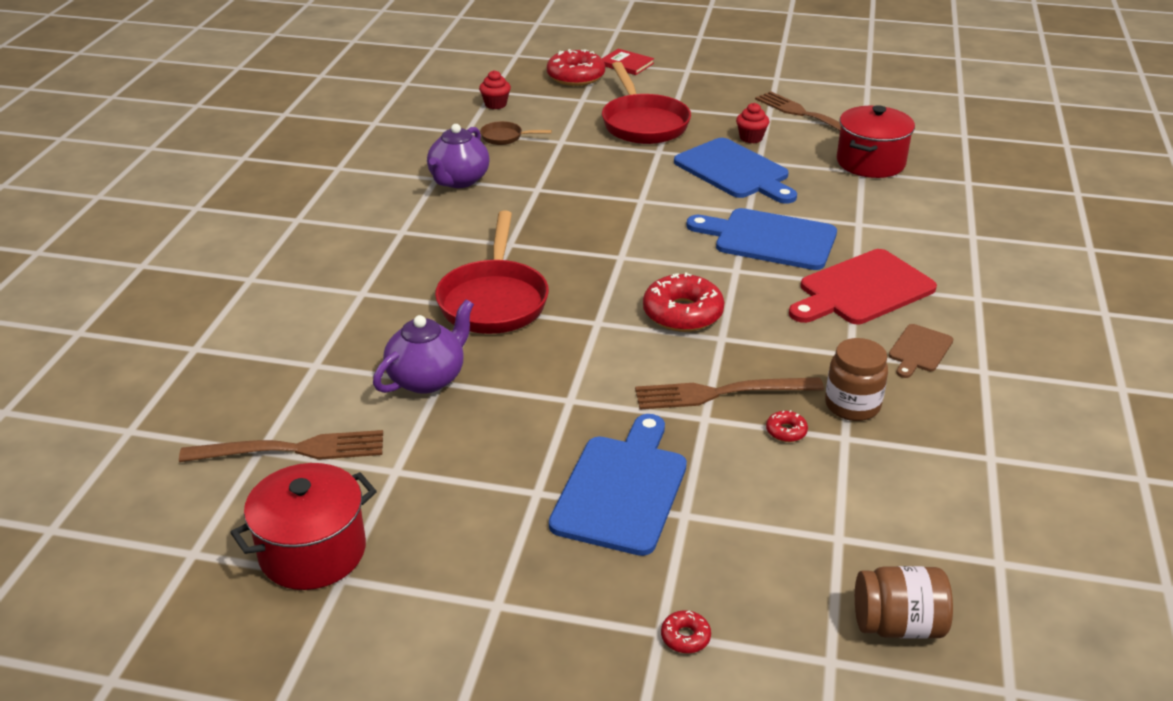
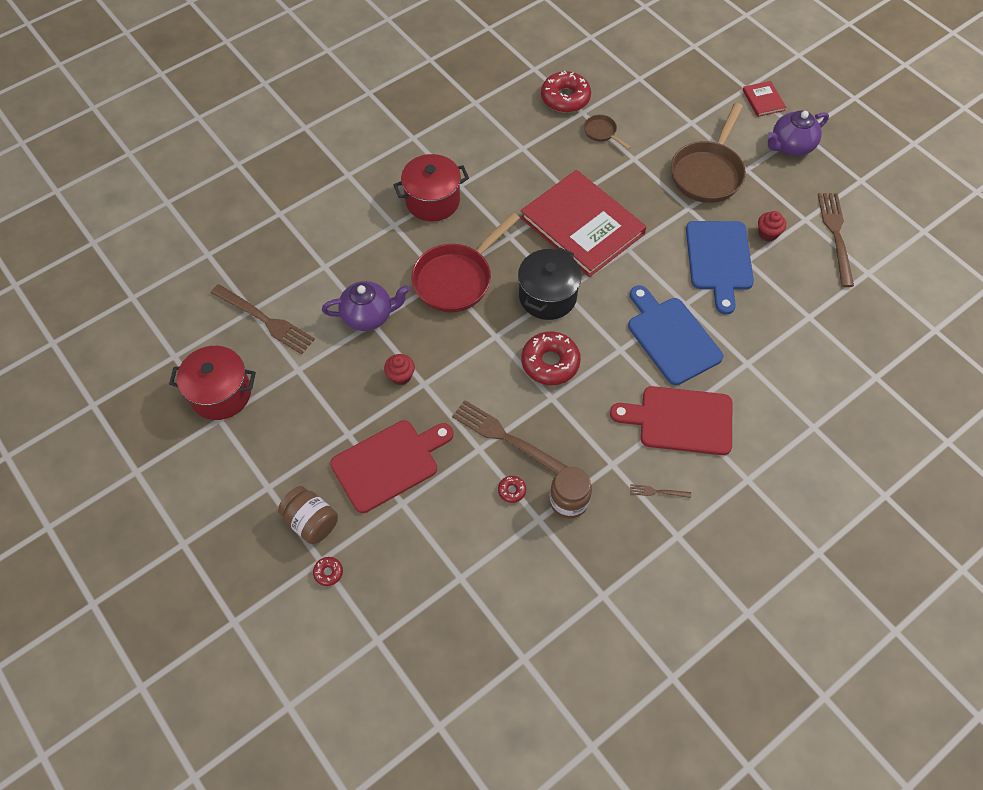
camera: 40 degrees right, 25 degrees up
(458, 180) = (534, 158): purple teapot -> purple teapot (791, 146)
(495, 104) = (628, 94): red cupcake -> red cupcake (401, 376)
(575, 204) = (582, 226): none -> red book
(576, 76) = (712, 94): red donut -> red donut (565, 98)
(610, 268) = (547, 296): none -> black pot
(622, 489) = (389, 463): blue cutting board -> red cutting board
(643, 123) = (708, 173): red pan -> brown pan
(870, 162) = (826, 312): red pot -> red pot (432, 201)
(897, 625) = (430, 648): brown jar -> brown jar (311, 522)
(919, 350) = (657, 492): brown cutting board -> brown fork

